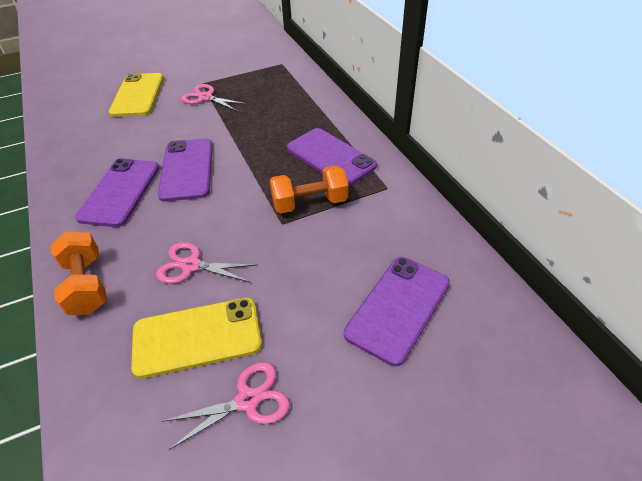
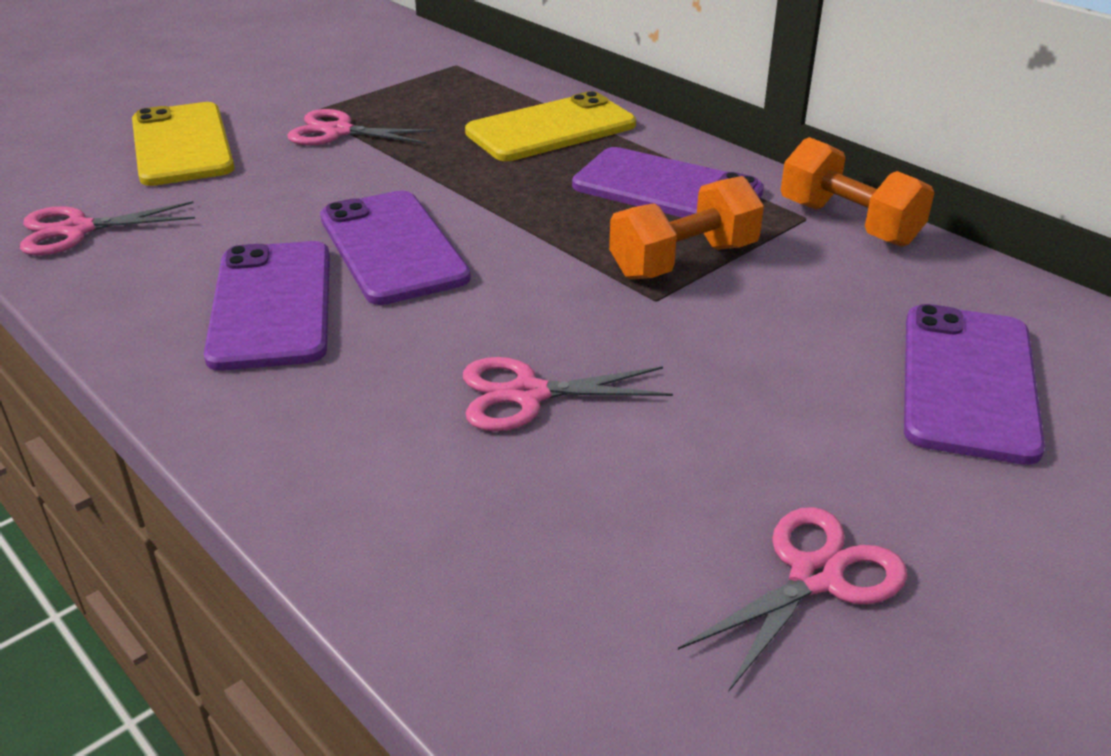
camera: 20 degrees left, 10 degrees down
(71, 136) = (77, 230): none -> pink scissors
(86, 285) = (322, 470): orange dumbbell -> orange dumbbell (848, 223)
(197, 337) = (633, 502): yellow phone -> yellow phone (551, 129)

